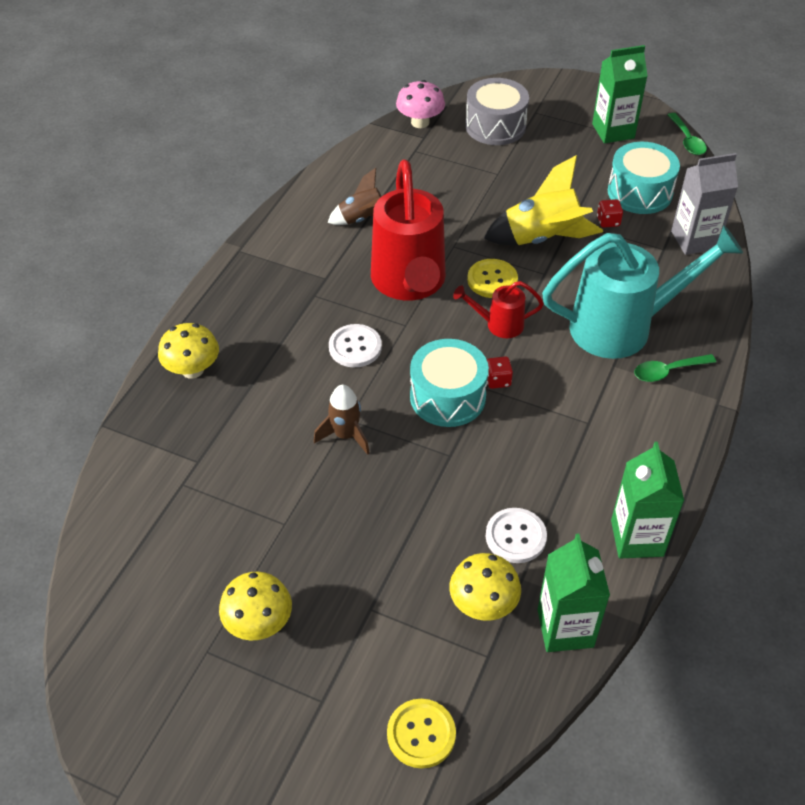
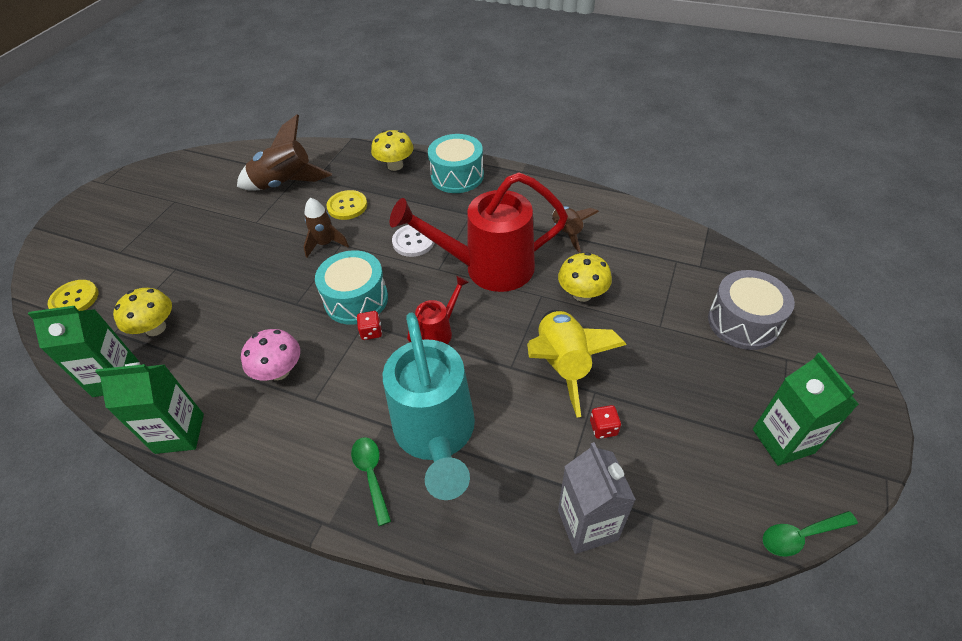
camera: 90 degrees right, 0 degrees up
(201, 498) = (285, 184): none -> brown rocket
(259, 623) = (184, 219): yellow mushroom -> yellow mushroom (582, 294)
(420, 122) = (723, 262): pink mushroom -> pink mushroom (279, 371)
(492, 280) = (497, 325): yellow button -> yellow button (347, 206)
(499, 325) = (439, 332): red watering can -> red watering can turned 45 degrees clockwise
(515, 536) = (207, 347): white button -> none
(639, 192) = (666, 465): turquoise drum -> turquoise drum (457, 176)

